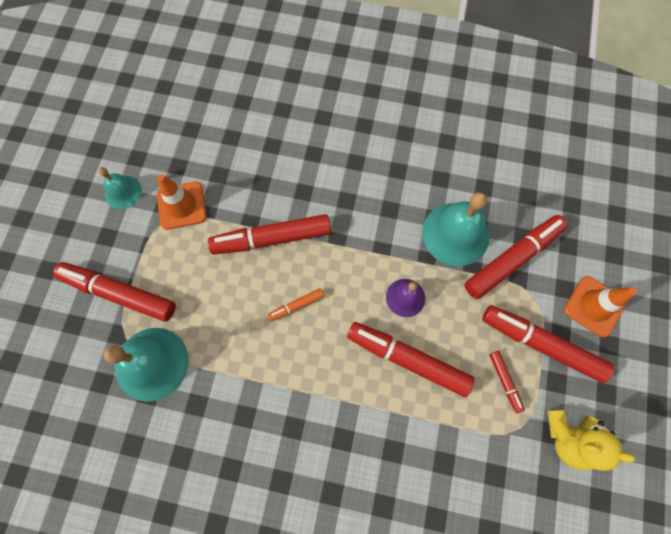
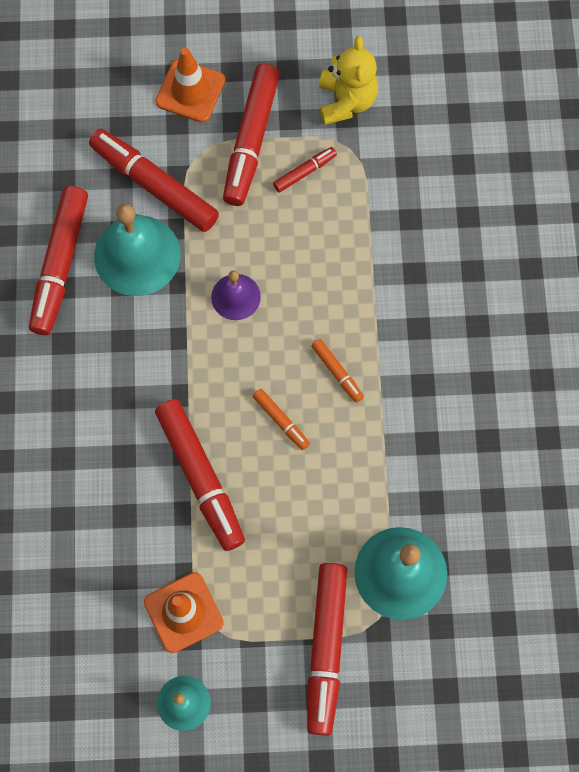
camera: 105 degrees left, 0 degrees up
(323, 359) = (337, 372): none -> orange marker
(408, 359) = (309, 278): red marker -> red marker (60, 265)

